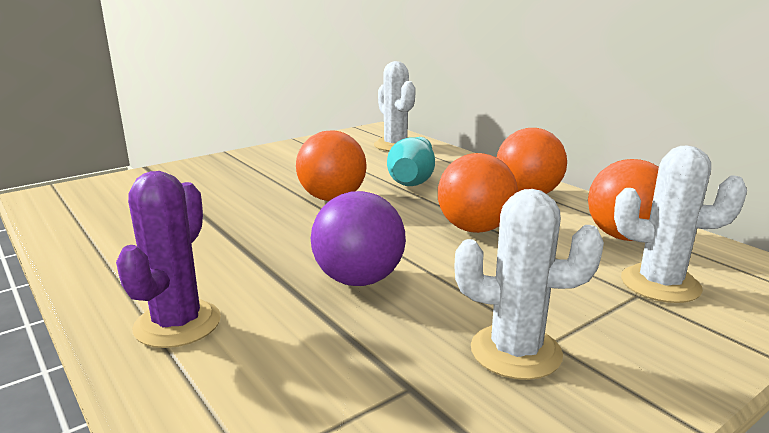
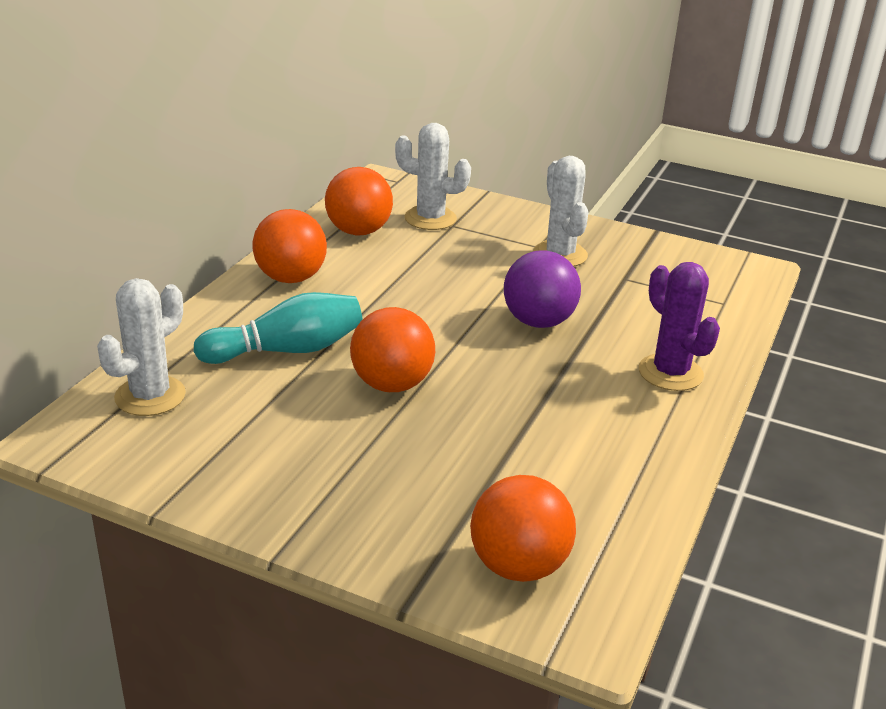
camera: 120 degrees left, 10 degrees up
(177, 324) = (670, 373): purple cactus -> purple cactus turned 75 degrees clockwise
(474, 229) = (399, 292): orange ball -> orange ball (518, 566)
(660, 284) = (430, 218): white cactus -> white cactus turned 60 degrees counterclockwise

